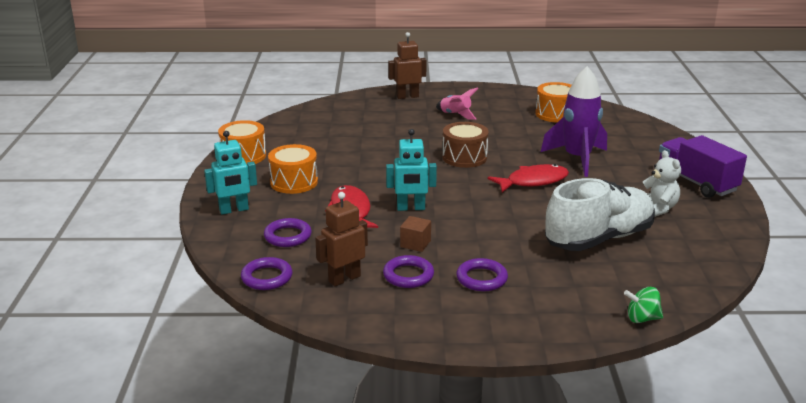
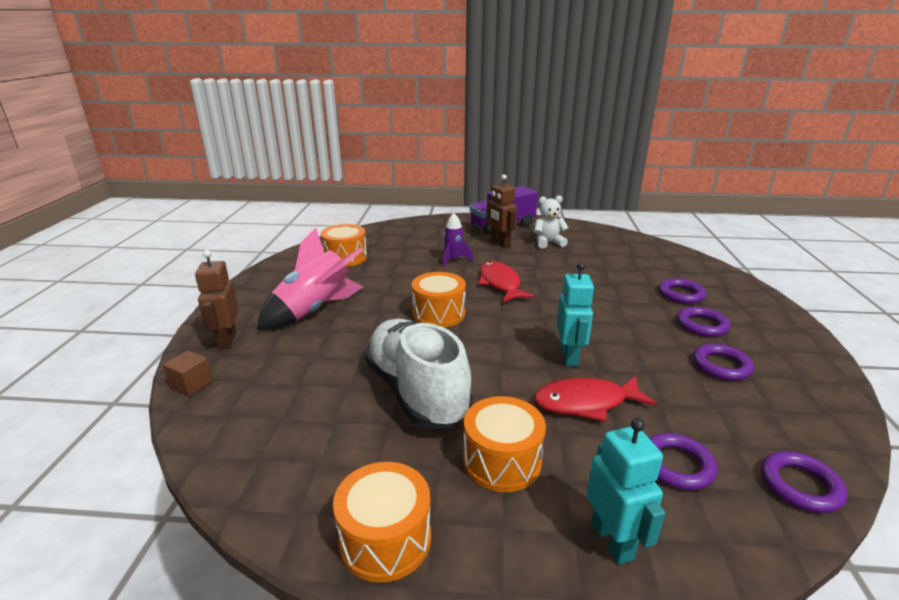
camera: 85 degrees left, 0 degrees up
(344, 278) = (756, 412): brown robot -> brown robot (500, 243)
(415, 244) = (652, 358): brown cube -> brown cube (191, 384)
(455, 115) = (314, 310): pink rocket -> pink rocket, size x1.89
(464, 157) = (438, 314): brown drum -> orange drum
(550, 278) = (681, 294): none -> purple ring
(577, 159) = (453, 260): purple rocket -> purple rocket, size x0.53
(599, 238) = (605, 269): white shoe -> white shoe (416, 392)
(642, 318) = (719, 269): green spinning top -> none

